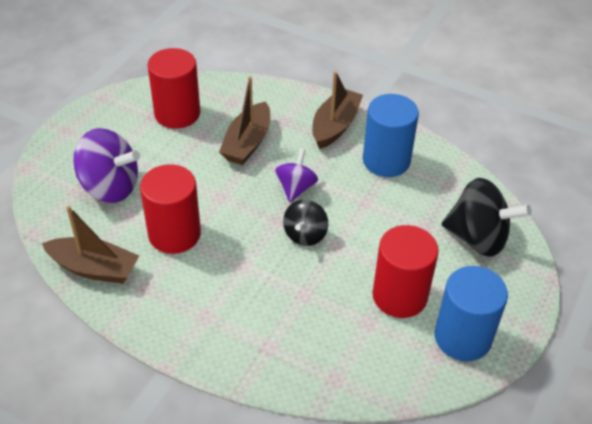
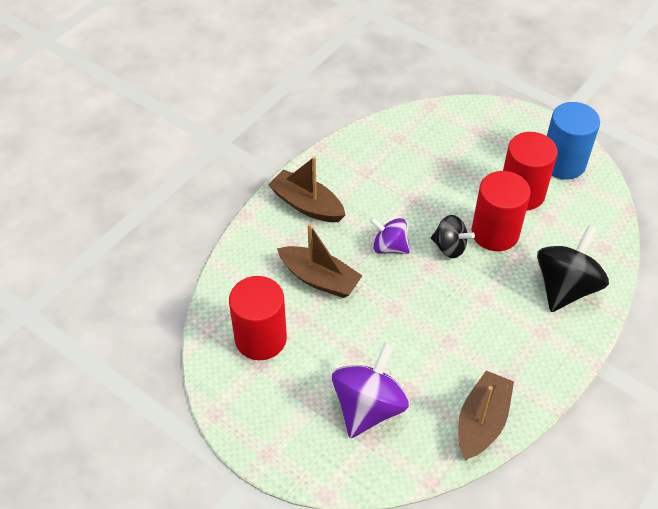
camera: 80 degrees left, 5 degrees up
(174, 234) = (441, 350): red cylinder -> red cylinder (495, 233)
(386, 160) = (362, 175): blue cylinder -> none
(478, 238) = (462, 133): black spinning top -> black spinning top (565, 287)

